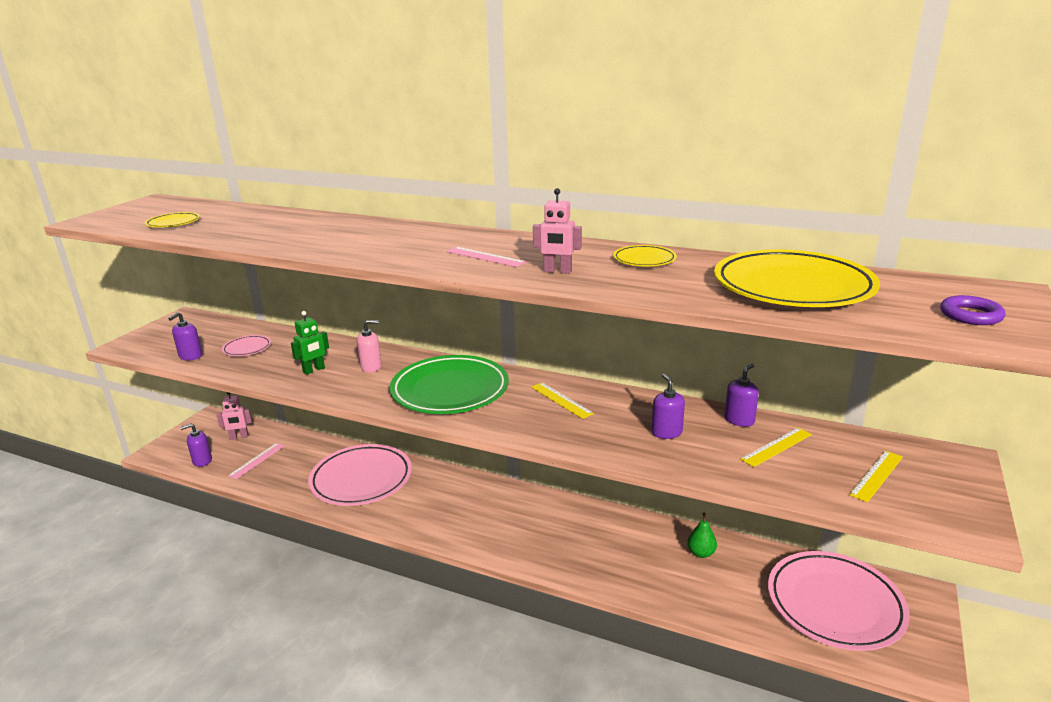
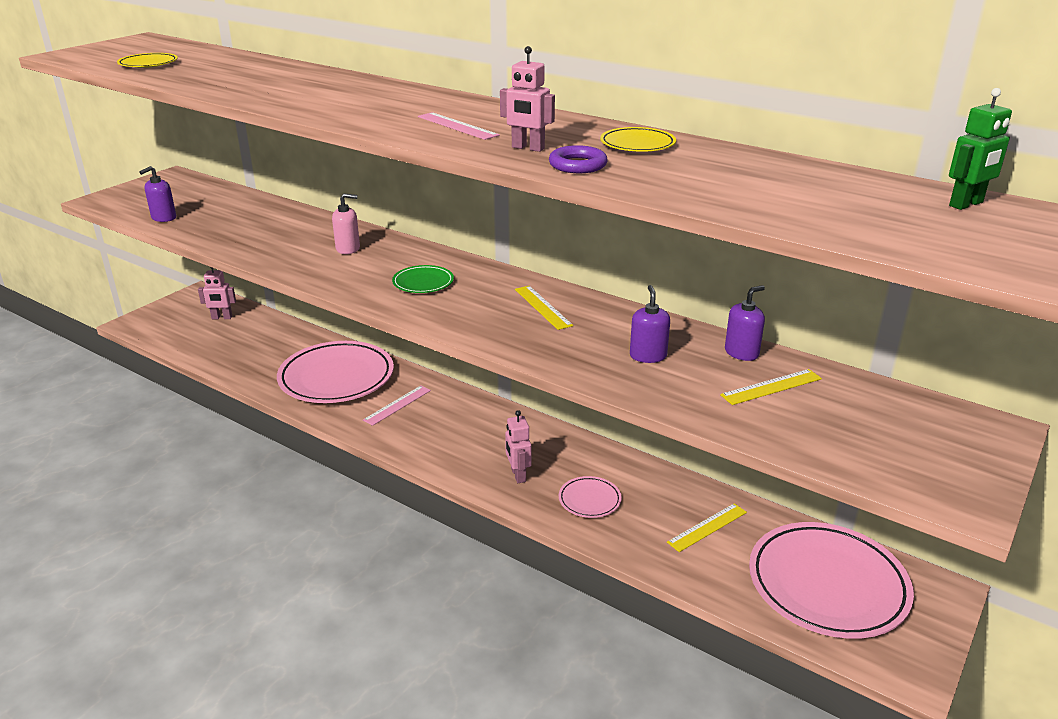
camera: 10 degrees right, 5 degrees up
(202, 461) = (177, 337): purple soap dispenser -> none
(247, 348) = (225, 216): pink plate -> pink plate (589, 500)
(257, 460) = (233, 344): pink ruler -> pink ruler (397, 405)
(314, 370) = (285, 246): green robot -> green robot (966, 204)
(450, 390) = (423, 283): green plate -> green plate, size x0.45
(549, 546) = (518, 475): none -> pink robot
(701, 553) = (689, 507): green pear -> none
(792, 287) = (792, 189): yellow plate -> none
(876, 475) = (878, 433): yellow ruler -> yellow ruler (707, 527)
(970, 315) = (991, 241): purple ring -> purple ring (577, 165)

